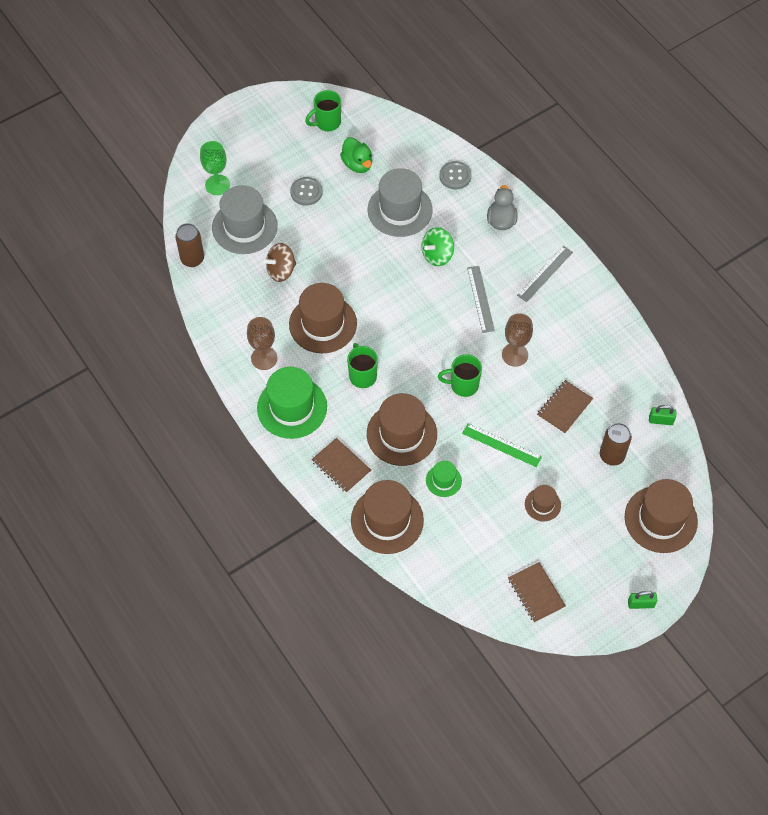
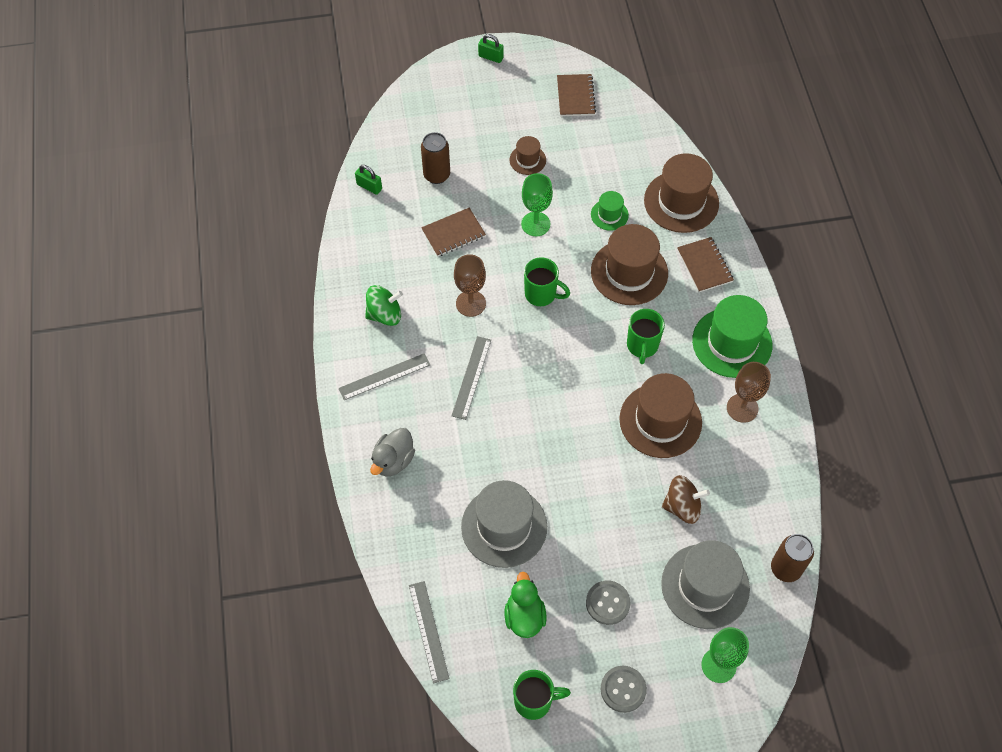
camera: 155 degrees left, 0 degrees up
(414, 133) = (428, 631): none -> grey ruler
(437, 255) = (491, 449): green spinning top -> green spinning top (385, 314)
(455, 176) = (413, 544): grey button -> grey button (623, 689)
(501, 445) = (535, 224): green ruler -> green goblet
(660, 519) = (429, 109): brown hat -> none

